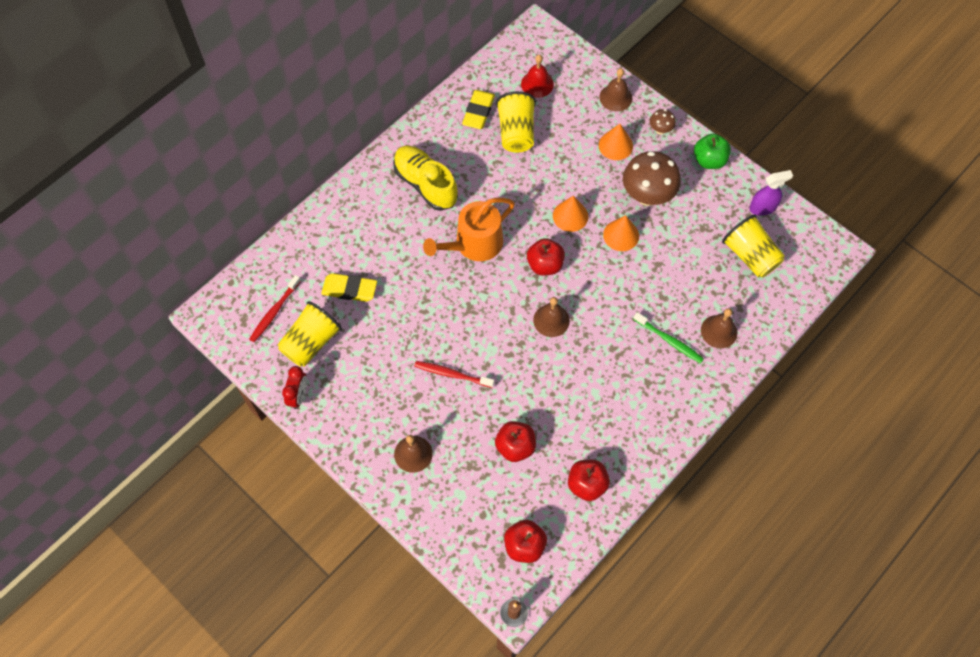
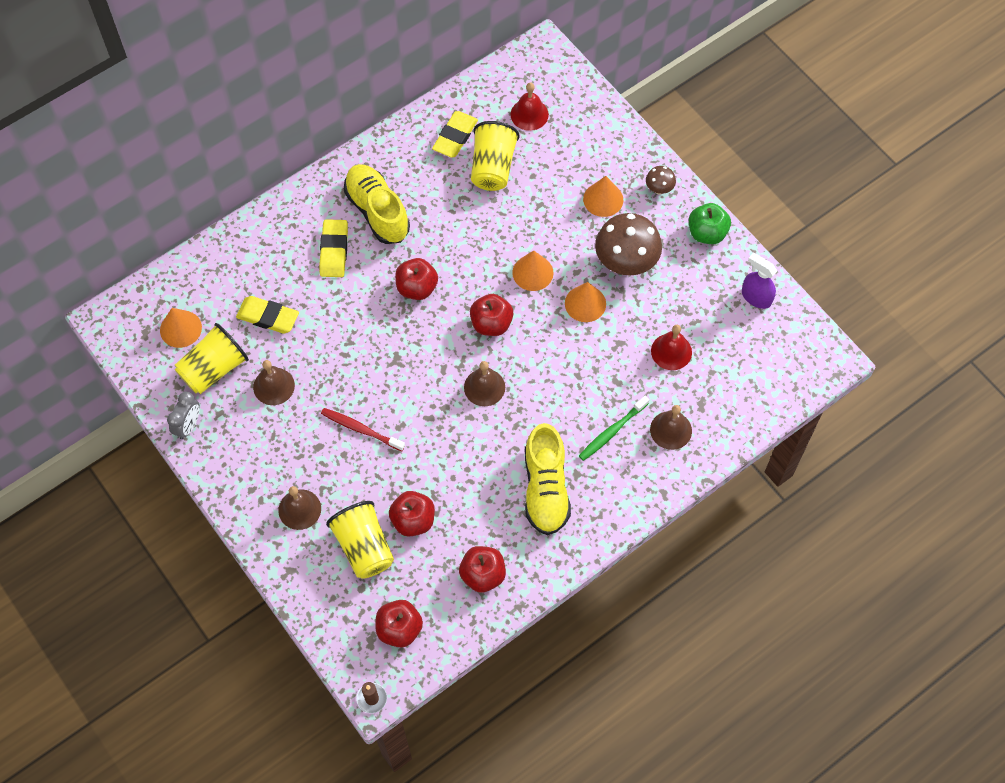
camera: 10 degrees right, 0 degrees up
(274, 312) = (180, 328): red toothbrush -> orange cone
(298, 396) = (188, 425): red clock -> grey clock
(395, 223) = (334, 251): none -> yellow eraser
(474, 244) = (417, 288): orange watering can -> red apple
(616, 97) = (616, 143): brown bell -> brown bell (274, 386)
(624, 400) = (545, 489): none -> yellow shoe
(669, 340) = (612, 431): green toothbrush -> green toothbrush turned 90 degrees clockwise
(703, 264) = (671, 351): none -> red bell
(750, 256) = (727, 350): yellow cup -> yellow cup (364, 547)
(763, 207) = (756, 297): purple spray bottle -> purple spray bottle turned 135 degrees counterclockwise

